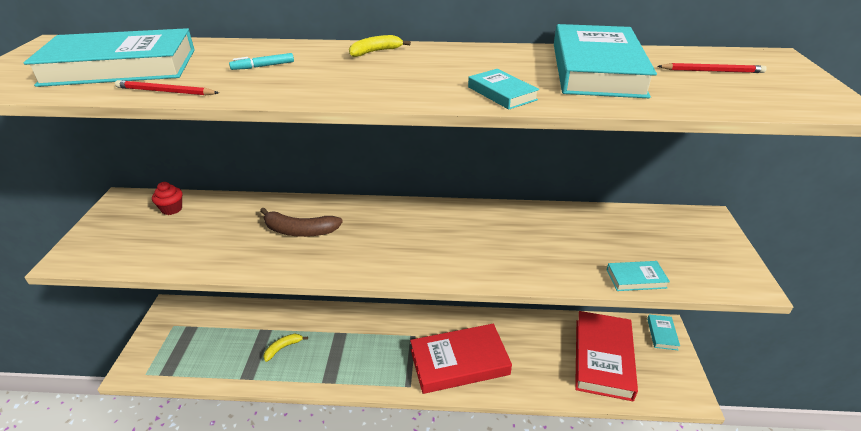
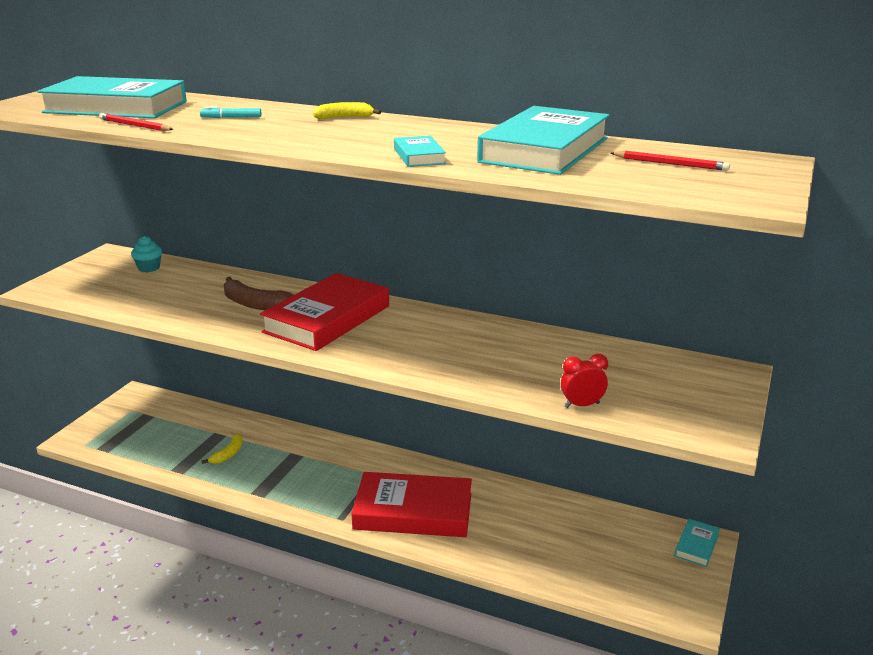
camera: 20 degrees right, 10 degrees down
(172, 209) = (149, 268): red cupcake -> turquoise cupcake
(283, 348) = (228, 454): yellow banana -> yellow banana turned 135 degrees clockwise
(602, 358) = (595, 550): red book -> red book (327, 319)
(636, 279) = (582, 405): turquoise book -> red clock

